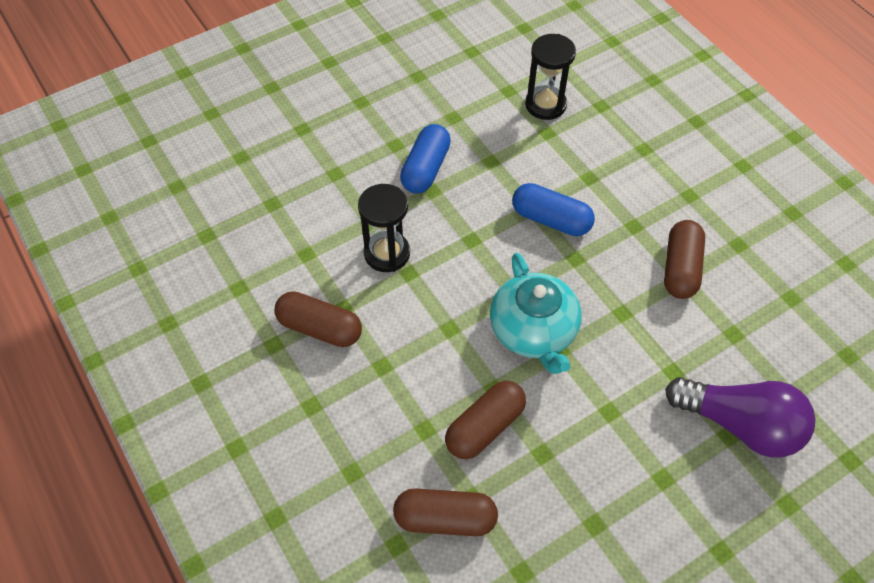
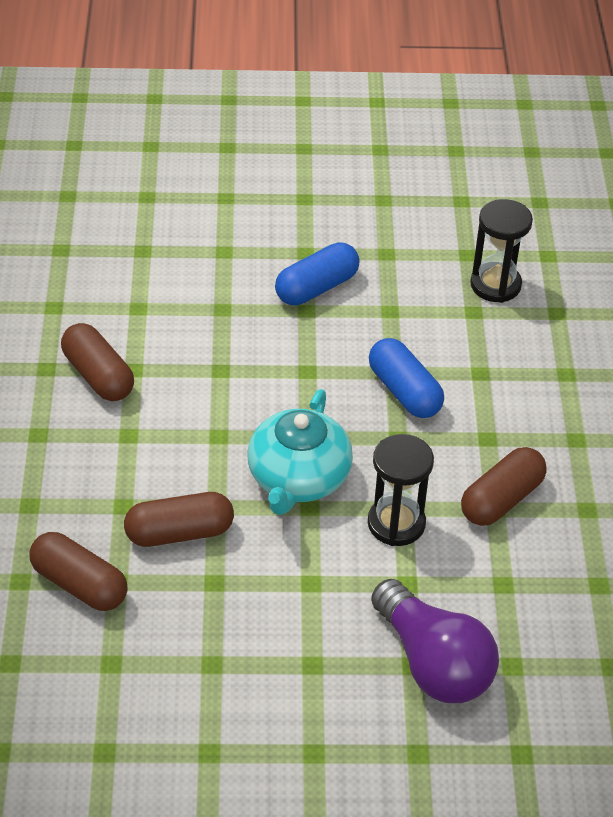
camera: 30 degrees right, 10 degrees down
(387, 253) = (214, 343): black hourglass -> black hourglass (396, 523)

